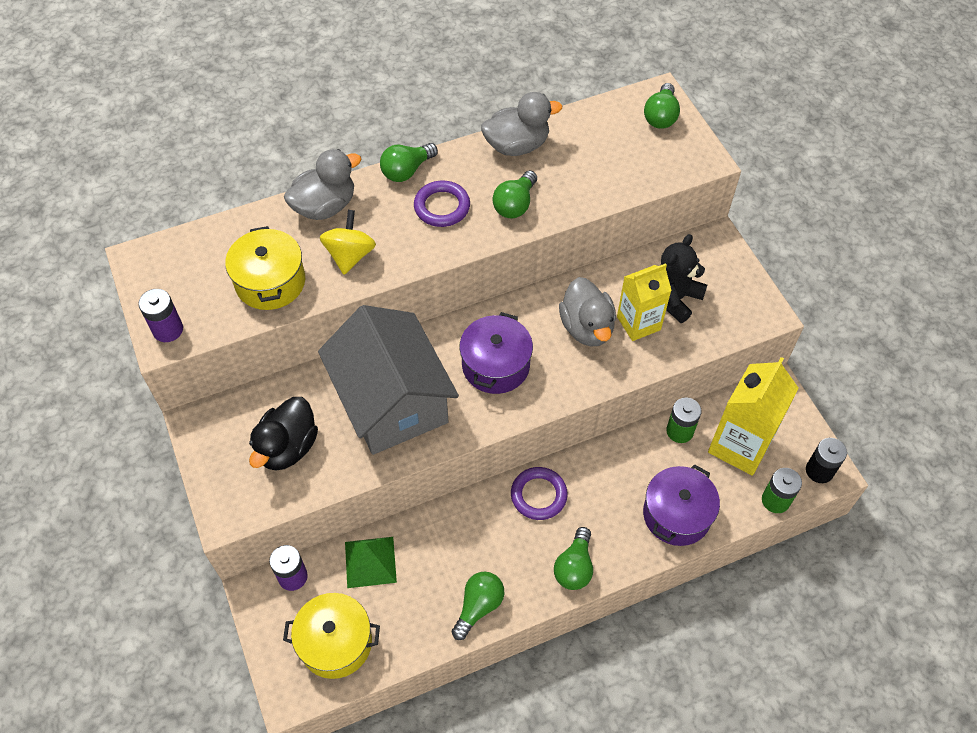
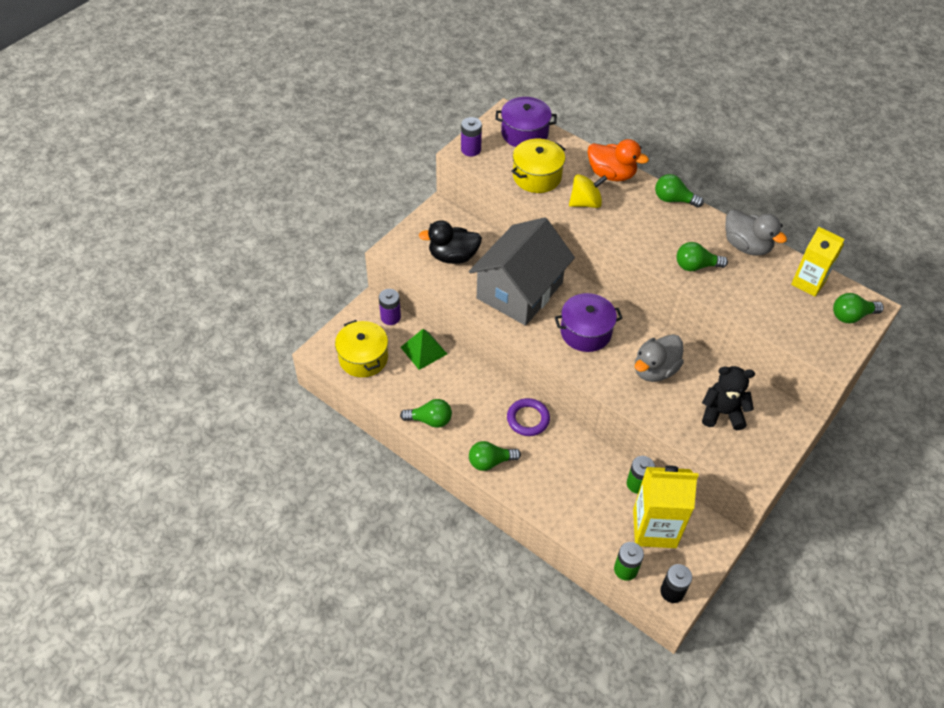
camera: 60 degrees right, 5 degrees down
(325, 206) = (611, 174): grey duck -> orange duck
(442, 207) = (660, 229): purple ring -> none
(638, 323) = (683, 399): yellow carton -> yellow carton (808, 282)
(676, 514) = (570, 508): purple pot -> purple pot (524, 133)

